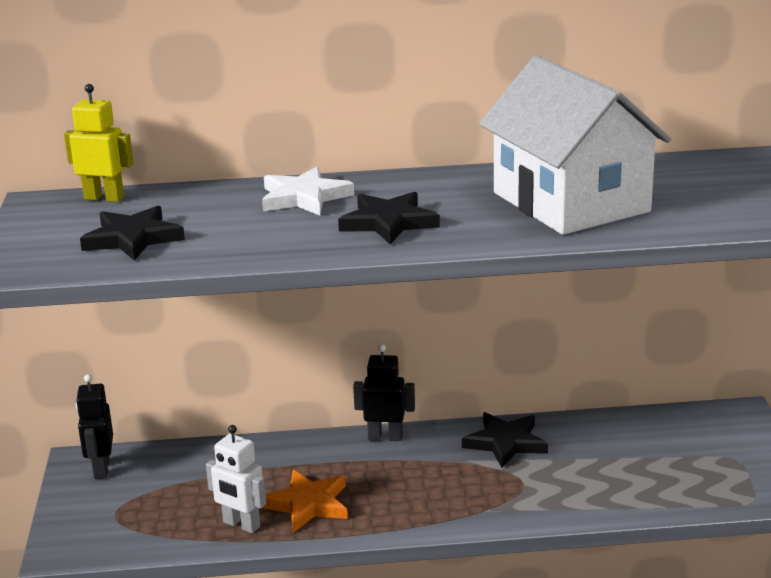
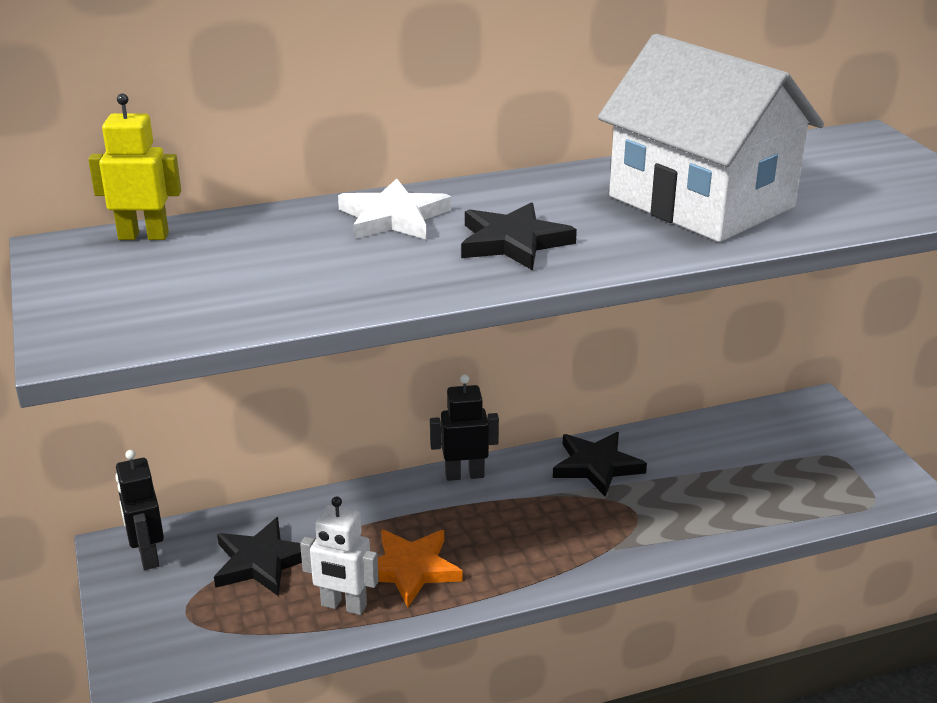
camera: 15 degrees left, 5 degrees up
(133, 238) = (210, 288): black star -> black star (261, 562)

